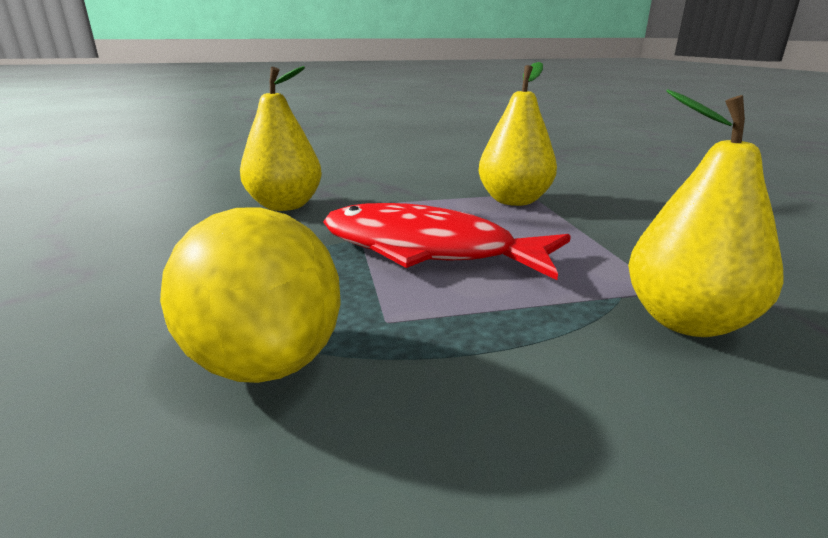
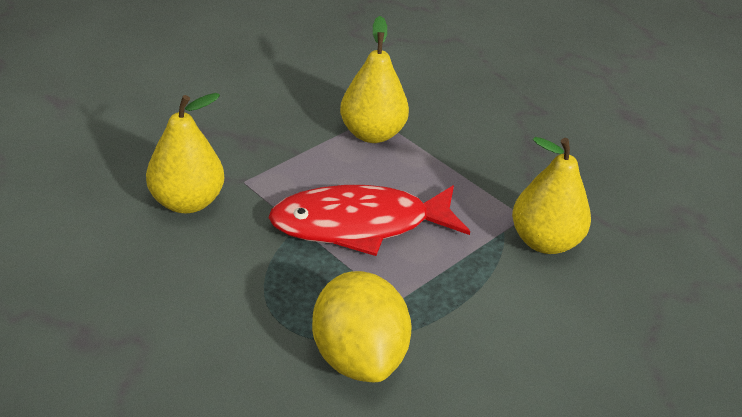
camera: 35 degrees left, 15 degrees up
(265, 360) = (358, 356): yellow lemon -> yellow lemon turned 45 degrees clockwise

